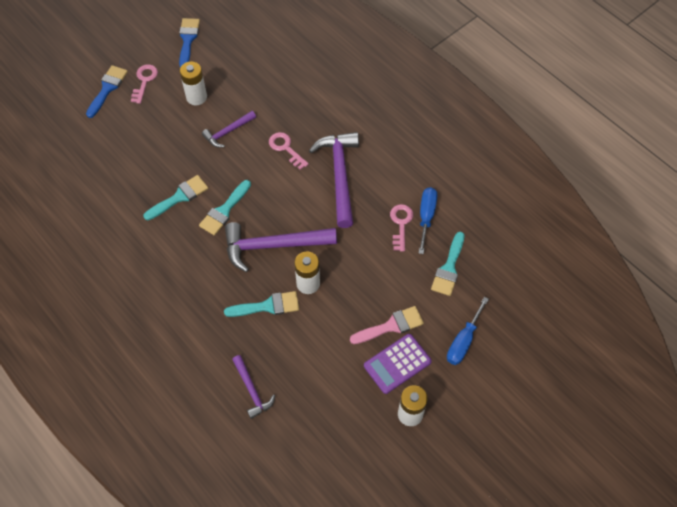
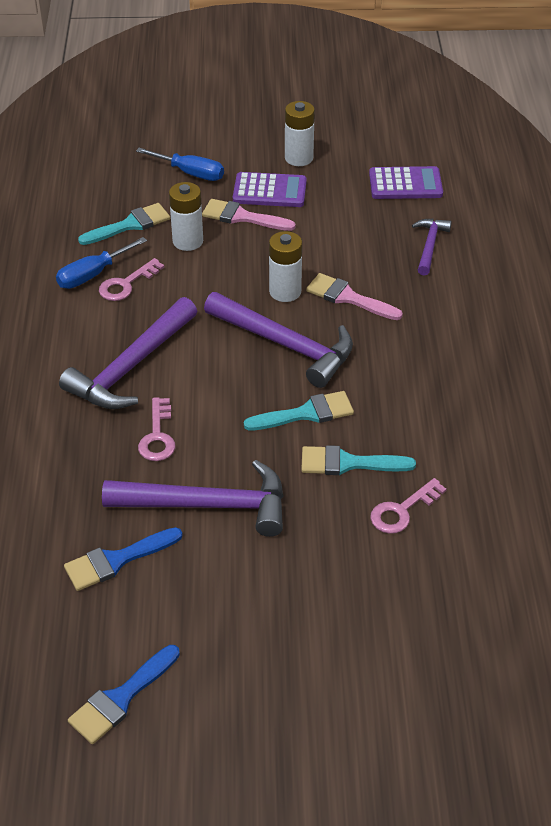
camera: 140 degrees left, 15 degrees down
(107, 88) = (323, 697): blue brush -> blue brush (116, 560)
(144, 81) = (254, 669): pink key -> pink key (402, 511)
(196, 97) = (201, 586): white battery -> white battery (188, 241)
(228, 132) = (208, 505): purple hammer -> purple hammer, size x1.85
(267, 306) = (348, 297): turquoise brush -> pink brush
(314, 443) = (405, 184): none -> purple calculator
(463, 341) = (190, 173): blue screwdriver -> blue screwdriver turned 45 degrees clockwise

